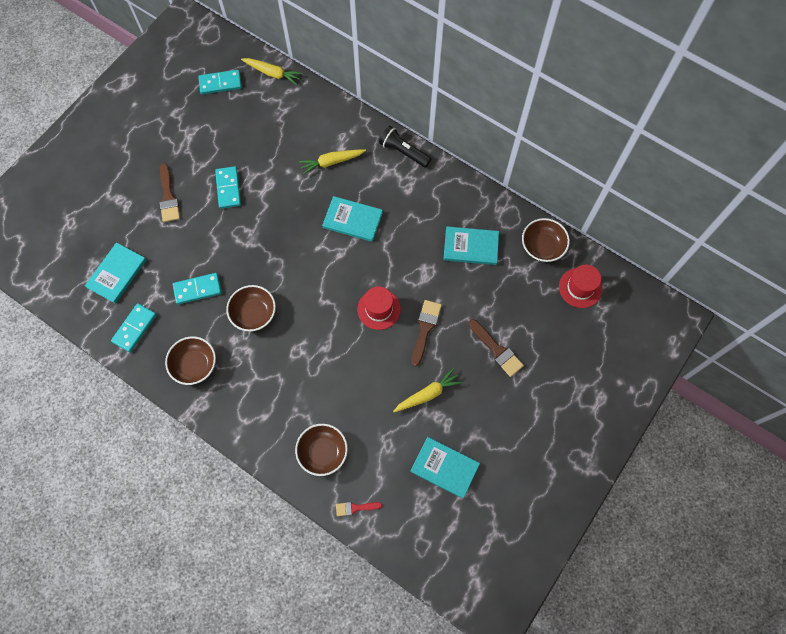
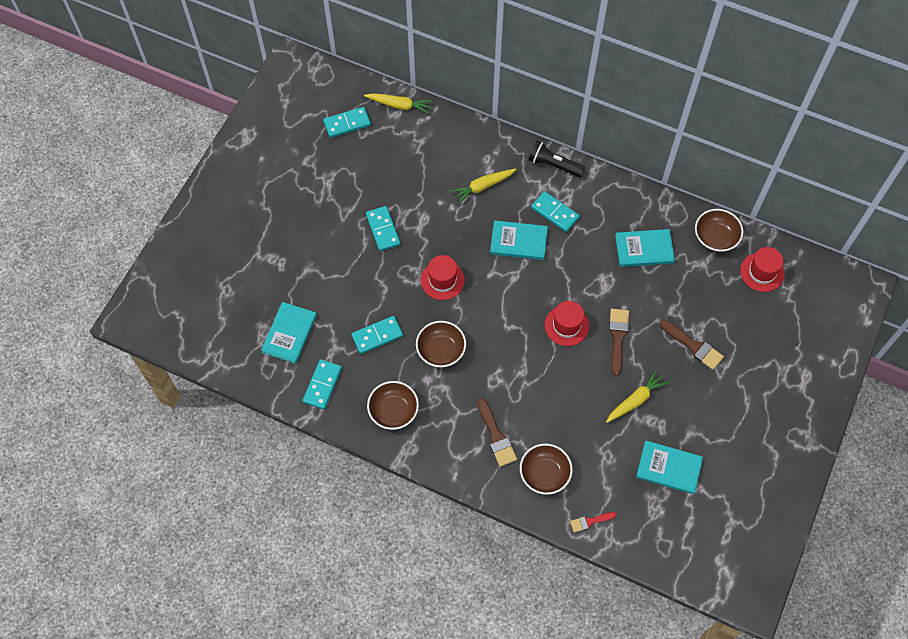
camera: 10 degrees left, 5 degrees down
(168, 197) = (322, 248): brown brush -> brown brush (496, 436)
(272, 246) = (442, 280): none -> red hat
(393, 198) = (555, 212): none -> turquoise domino

